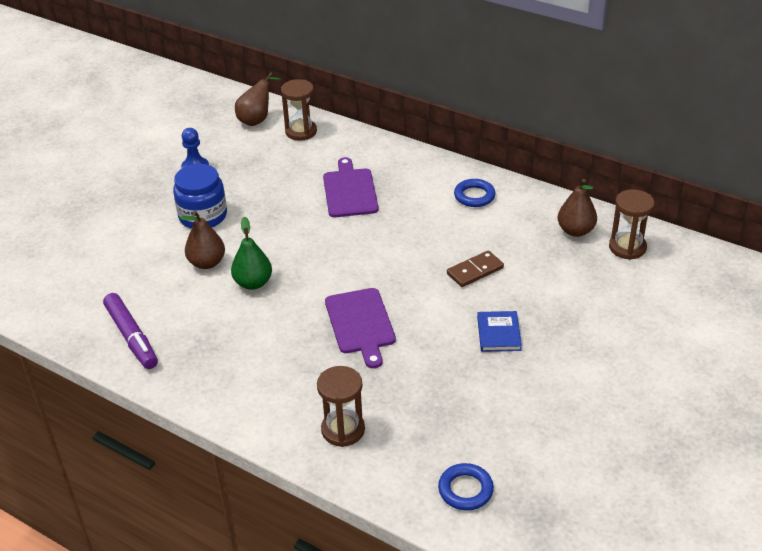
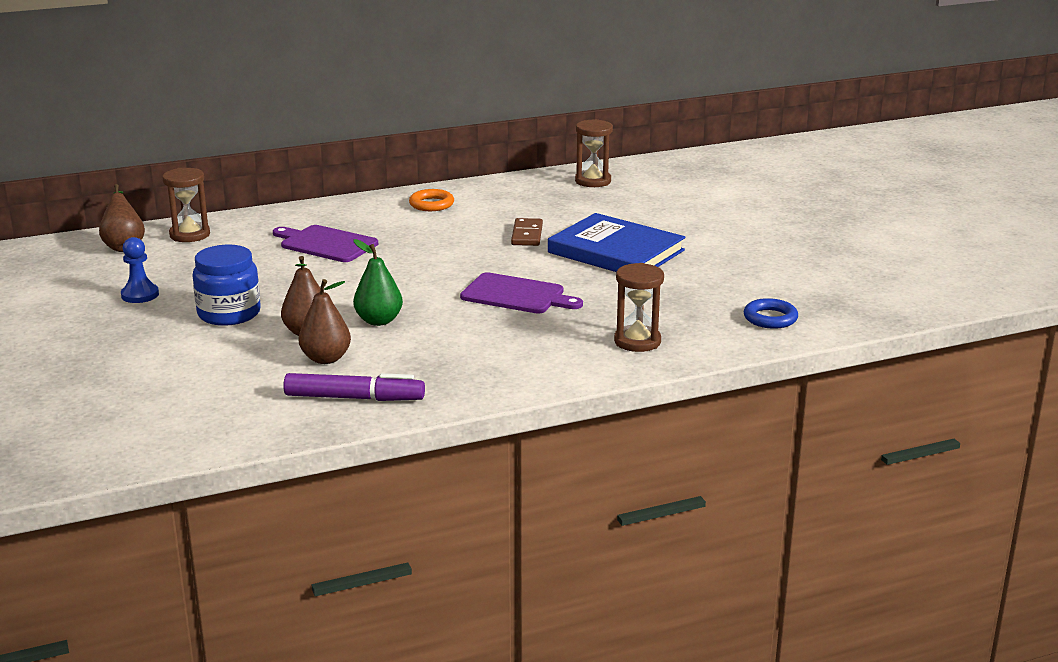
camera: 55 degrees left, 15 degrees down
(474, 196) = (431, 204): blue ring -> orange ring
(499, 333) = (616, 251): blue book -> blue book, size x2.12
(575, 231) = (543, 189): brown pear -> brown pear (326, 359)

